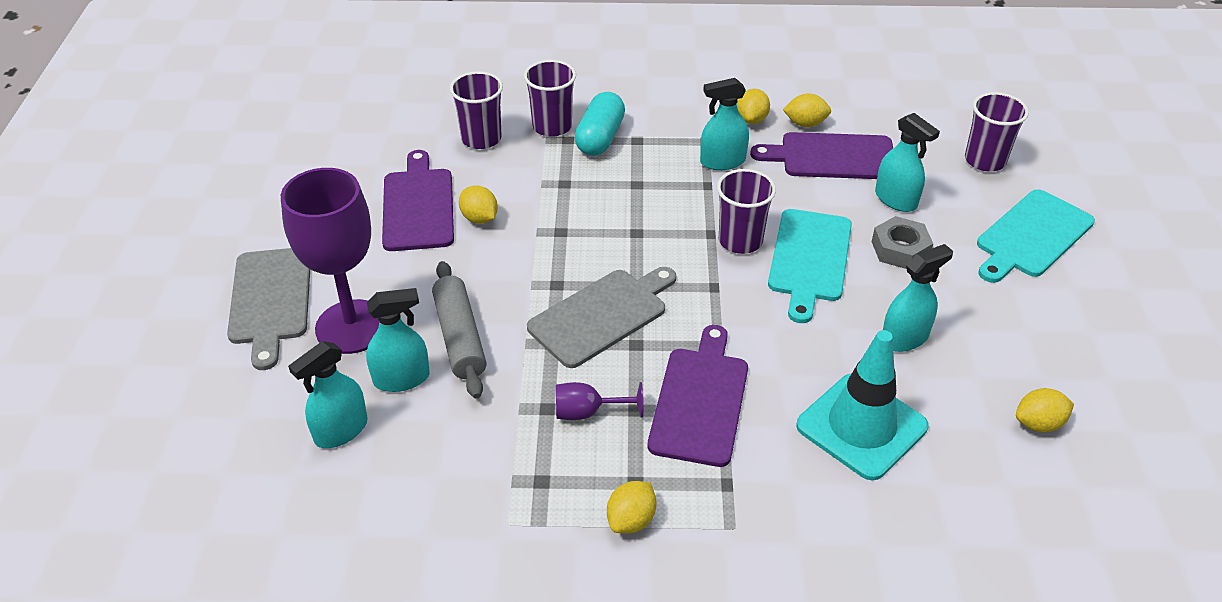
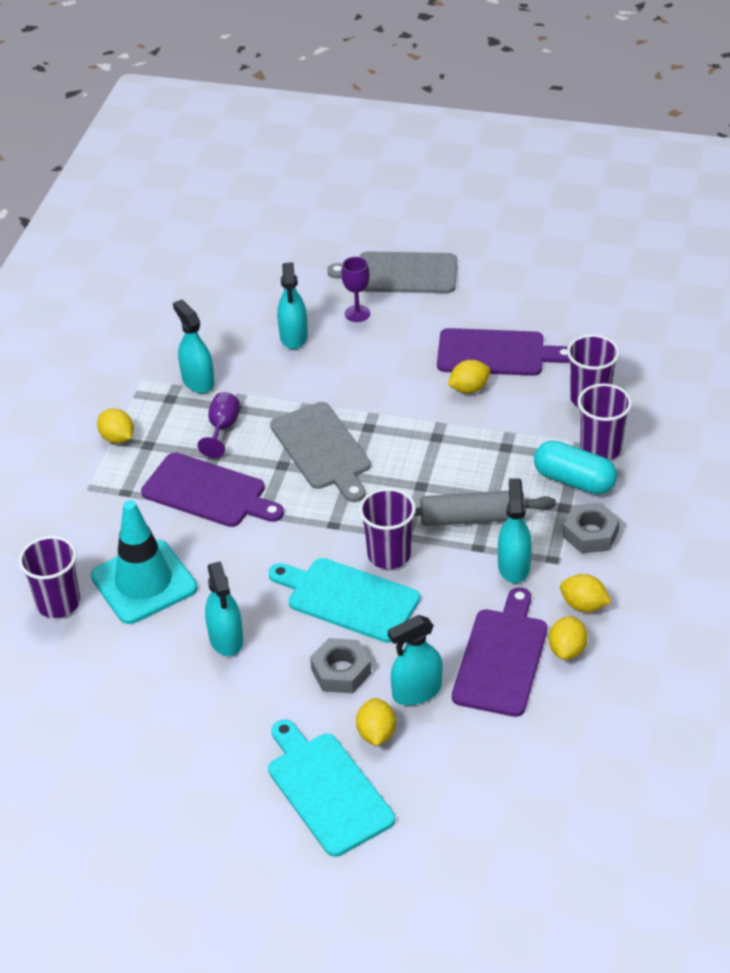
camera: 105 degrees right, 0 degrees up
(341, 430) = (255, 307): turquoise spray bottle -> turquoise spray bottle (198, 381)
(352, 327) = (357, 313): purple goblet -> purple goblet, size x0.45
(459, 337) = (326, 368): grey rolling pin -> grey rolling pin (472, 518)
(665, 123) = (590, 534): none -> grey nut
(985, 160) = (463, 795): purple cup -> purple cup (58, 603)
(1038, 424) = (98, 699): yellow lemon -> yellow lemon (376, 733)

